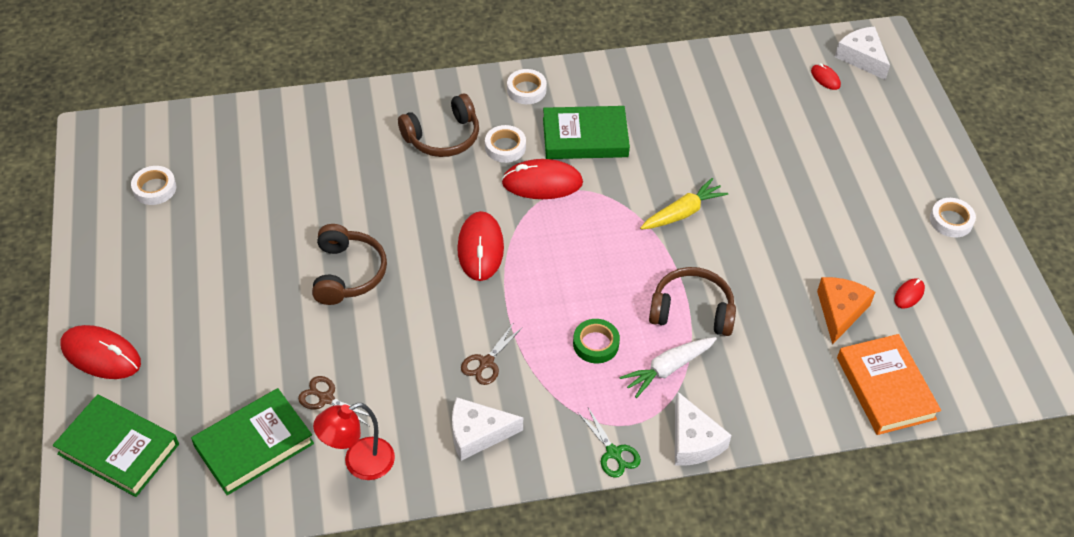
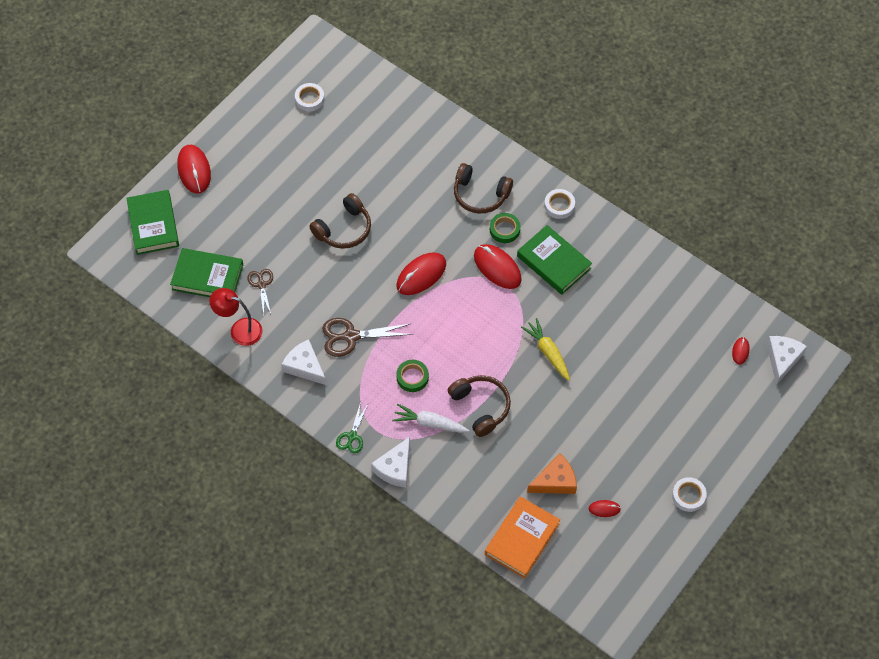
camera: 50 degrees right, 10 degrees up
(486, 362) = (351, 336): brown scissors -> brown scissors, size x1.65
(505, 147) = (504, 230): white tape -> green tape
(683, 212) = (548, 352): yellow carrot -> yellow carrot turned 135 degrees counterclockwise

